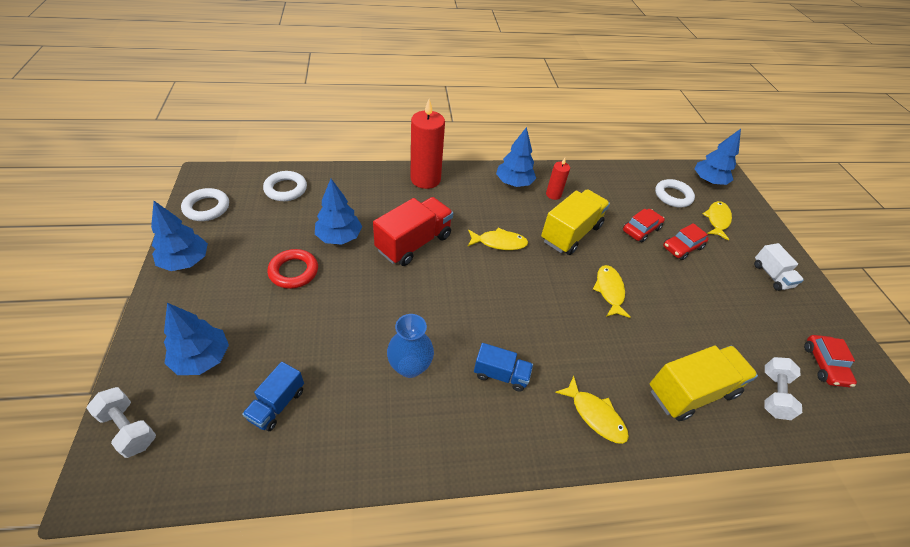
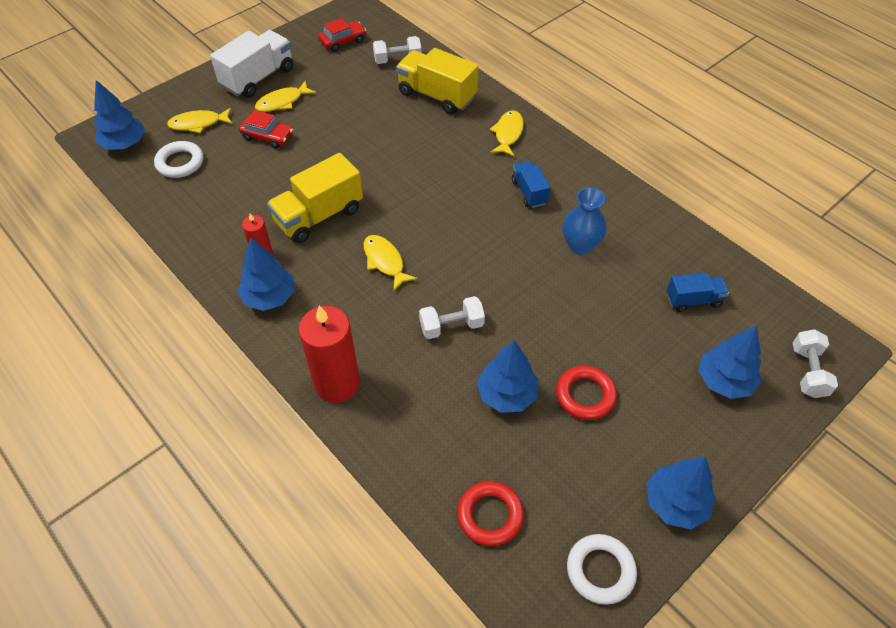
camera: 120 degrees left, 5 degrees up
(286, 189) = (490, 515): white ring -> red ring
(414, 243) = (451, 326): red truck -> white dumbbell
(570, 233) = (319, 216): yellow truck -> yellow truck turned 45 degrees counterclockwise
(609, 291) = (375, 164): yellow fish -> yellow fish (282, 102)
(641, 229) = (264, 170): red car -> none
(771, 275) = (258, 78): white truck -> white truck, size x1.74

